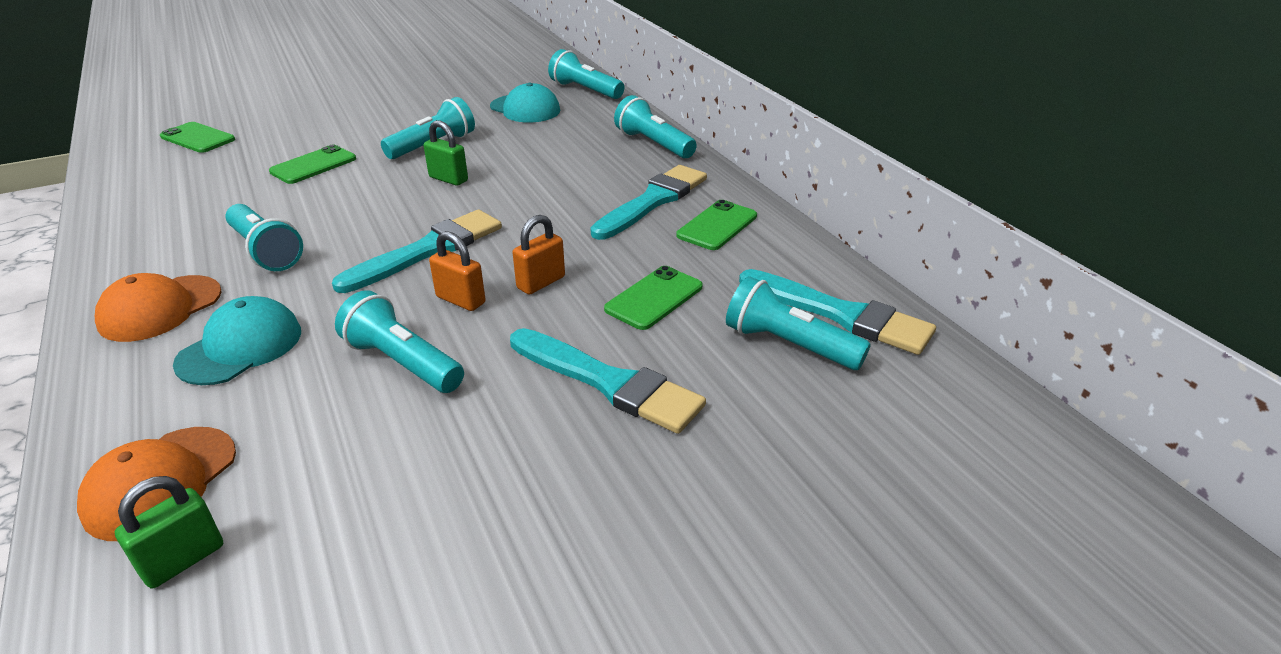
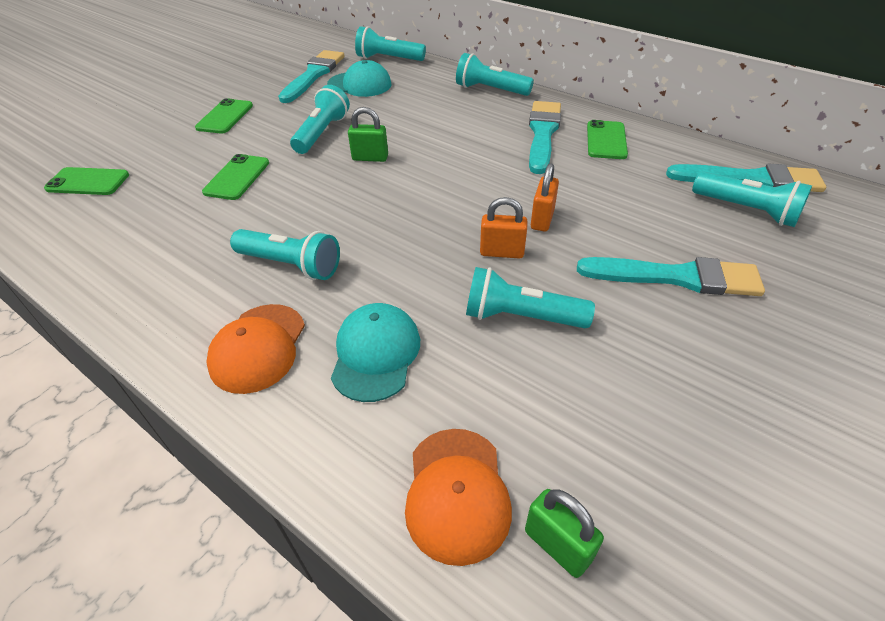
camera: 25 degrees left, 10 degrees up
(183, 560) = (557, 545): green padlock -> green padlock turned 60 degrees counterclockwise
(428, 250) = (427, 221): turquoise brush -> turquoise brush (313, 75)
(654, 298) = (630, 206): green phone -> green phone (225, 117)
(788, 344) = (747, 210): turquoise flashlight -> turquoise flashlight turned 150 degrees counterclockwise

